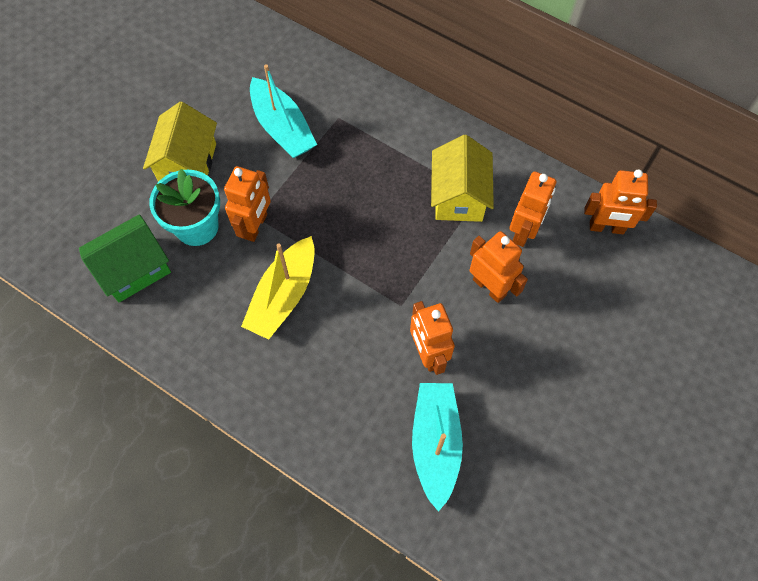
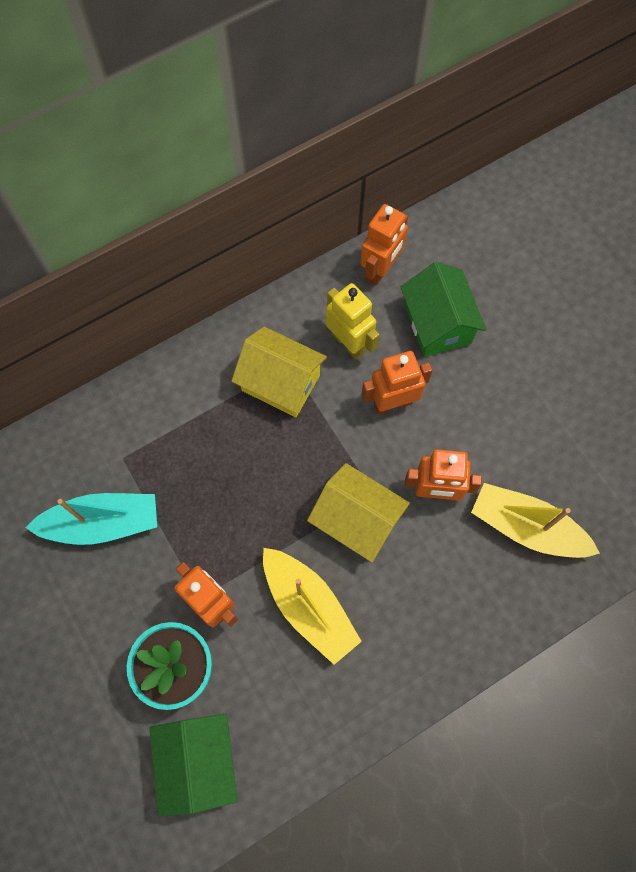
camera: 65 degrees left, 5 degrees up
(188, 163) = (92, 648): yellow house -> yellow house (356, 520)
(435, 444) = (526, 527): turquoise boat -> yellow boat
(523, 231) = (349, 343): orange robot -> yellow robot
(584, 294) = (437, 324): none -> green house

